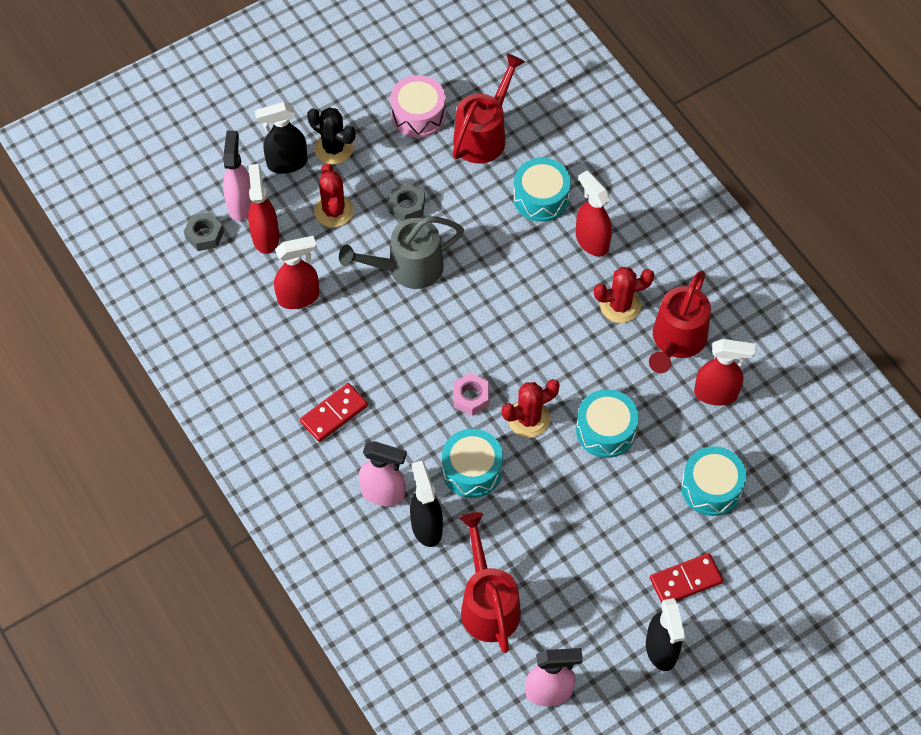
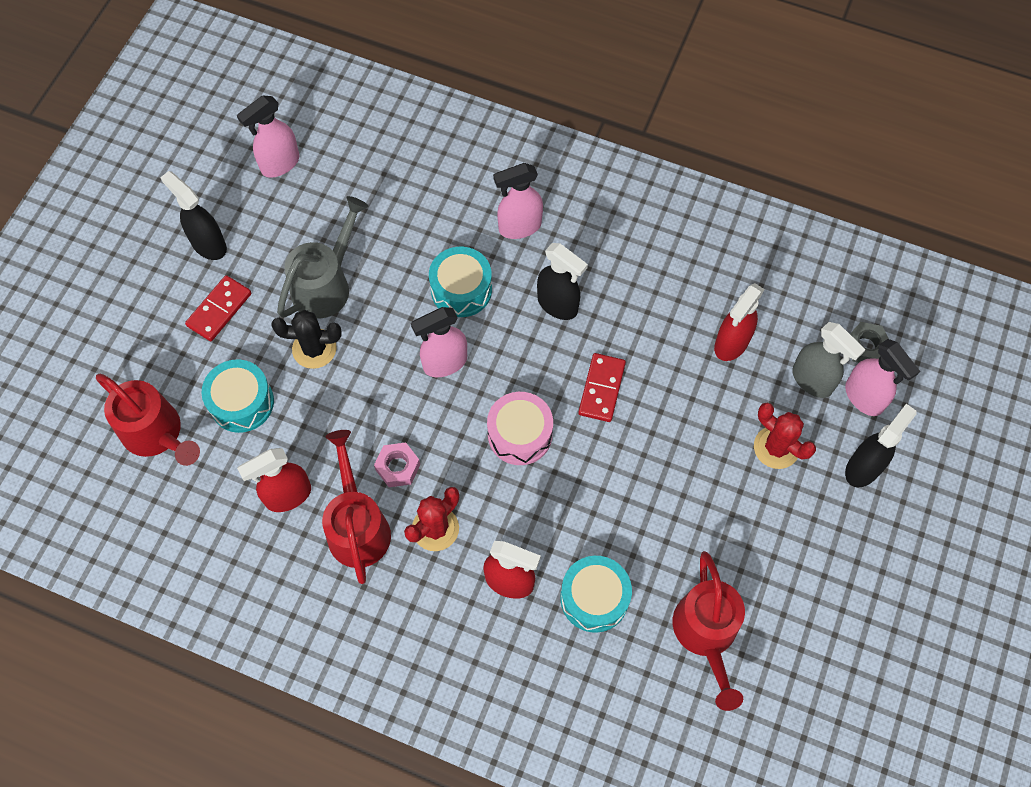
camera: 145 degrees right, 5 degrees up
(265, 236) = (812, 381): red spray bottle -> grey spray bottle
(333, 148) = (835, 514): black cactus -> black cactus (314, 349)
(334, 414) = (613, 264): red domino -> red domino (602, 389)
(406, 268) = (661, 434): grey watering can -> grey watering can (326, 284)
(407, 206) = (714, 498): grey nut -> none
(418, 115) = (790, 612): pink drum -> pink drum (520, 434)
(426, 526) = (464, 223): black spray bottle -> black spray bottle (558, 305)
(471, 397) = (509, 350): pink nut -> pink nut (398, 467)
(487, 603) = (372, 197): red watering can -> red watering can (157, 434)
(528, 419) = (444, 363): red cactus -> pink spray bottle
(605, 430) = (369, 395): turquoise drum -> none

